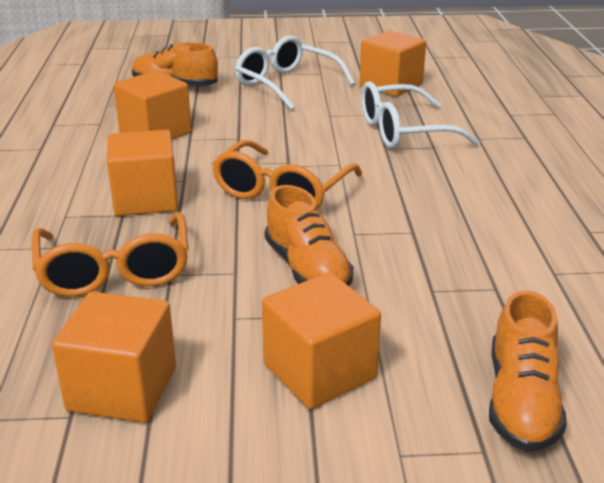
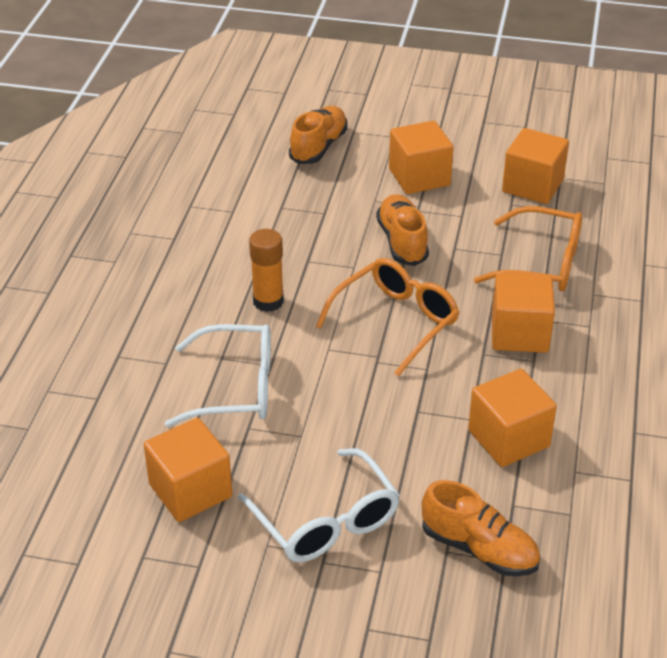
camera: 165 degrees left, 10 degrees up
(115, 271) = (542, 263): orange glasses -> orange glasses turned 105 degrees clockwise
(426, 190) = (268, 301): none -> orange glue stick

